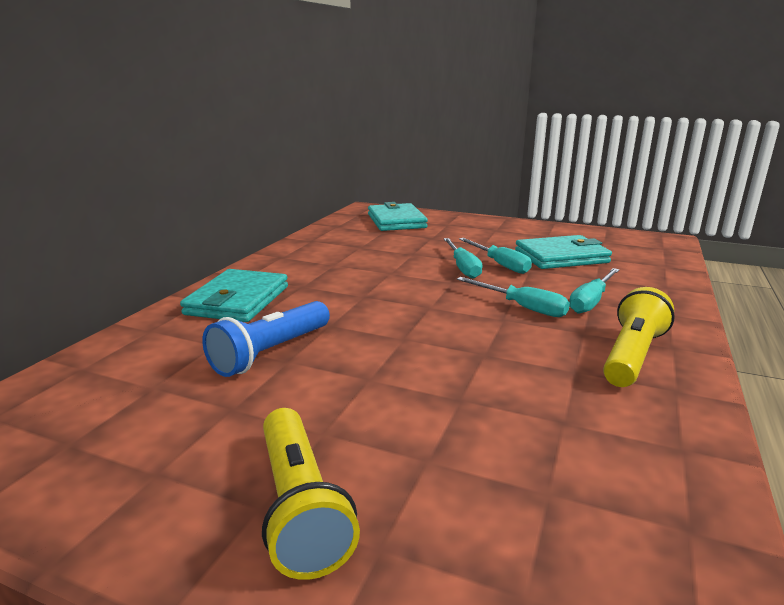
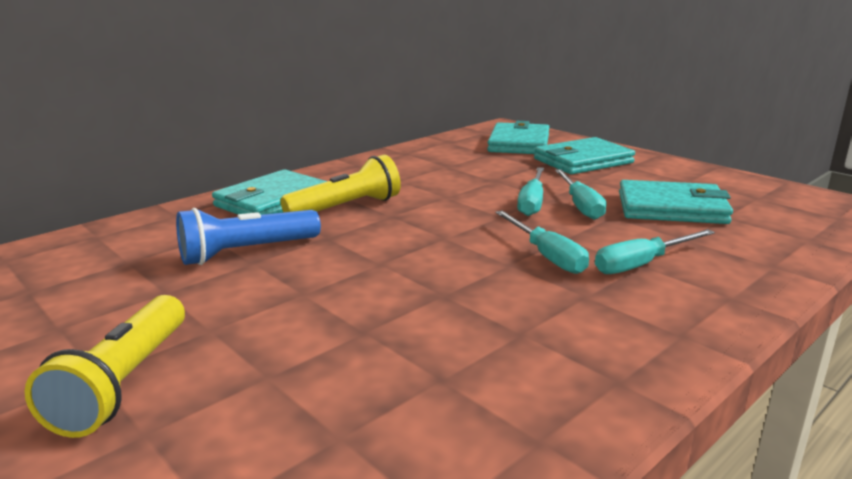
camera: 25 degrees right, 0 degrees up
(460, 229) = (583, 161): none -> turquoise wallet
(632, 355) = (613, 332): yellow flashlight -> yellow flashlight (346, 207)

